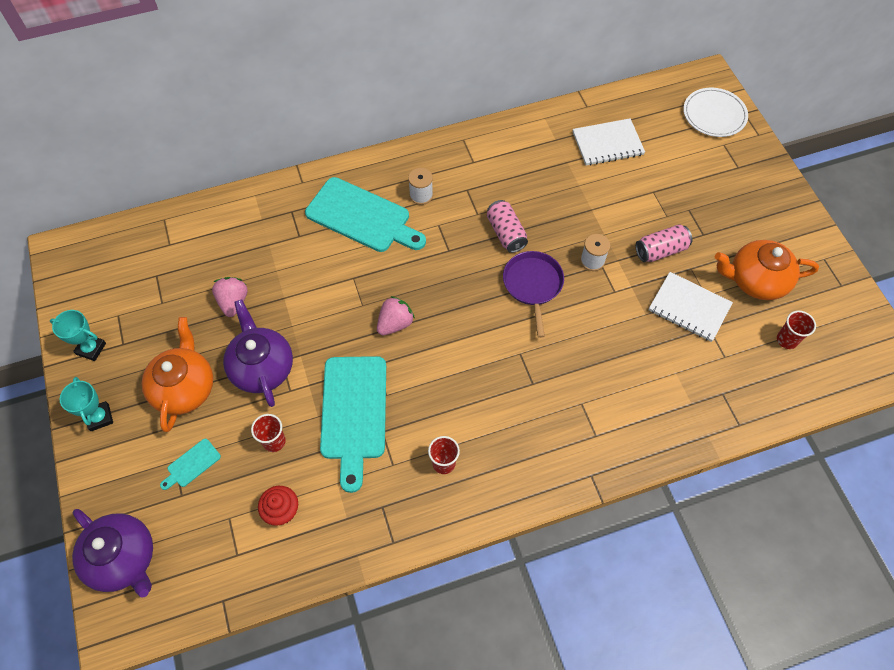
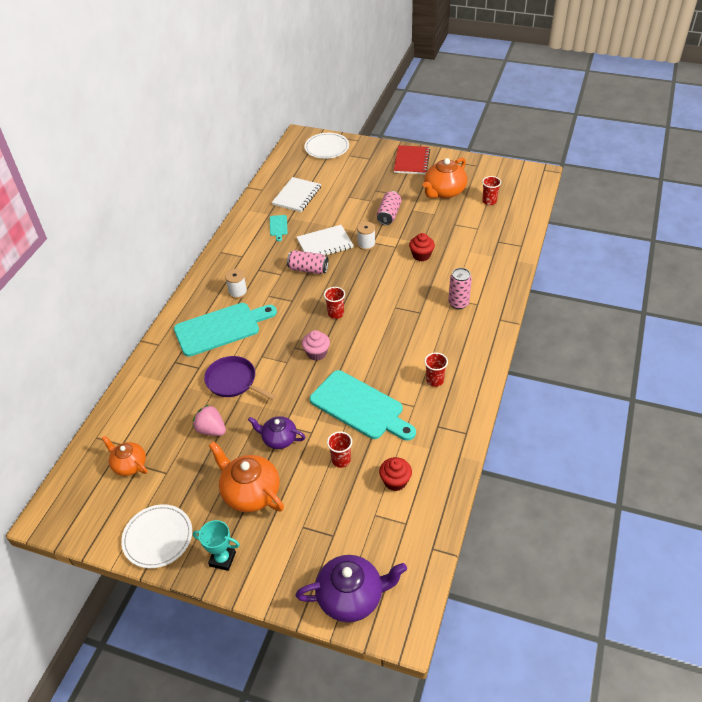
camera: 50 degrees left, 15 degrees down
(91, 349) = (158, 537): turquoise trophy -> white plate
(151, 267) = (129, 465): none -> orange teapot
(192, 464) = (315, 517): turquoise cutting board -> turquoise cutting board (278, 226)
(262, 367) = (279, 439): purple teapot -> purple teapot, size x0.62
(395, 323) = (317, 353): pink strawberry -> pink cupcake
(463, 303) = (336, 313): none -> red cup
(533, 285) = (356, 277): purple pan -> purple pan (233, 381)
(580, 414) = (458, 303): none -> pink can
(624, 326) = (421, 255): none -> red cupcake
(689, 308) = (435, 224): white notebook -> white notebook (325, 244)
(777, 211) = (411, 161): none -> red notebook

